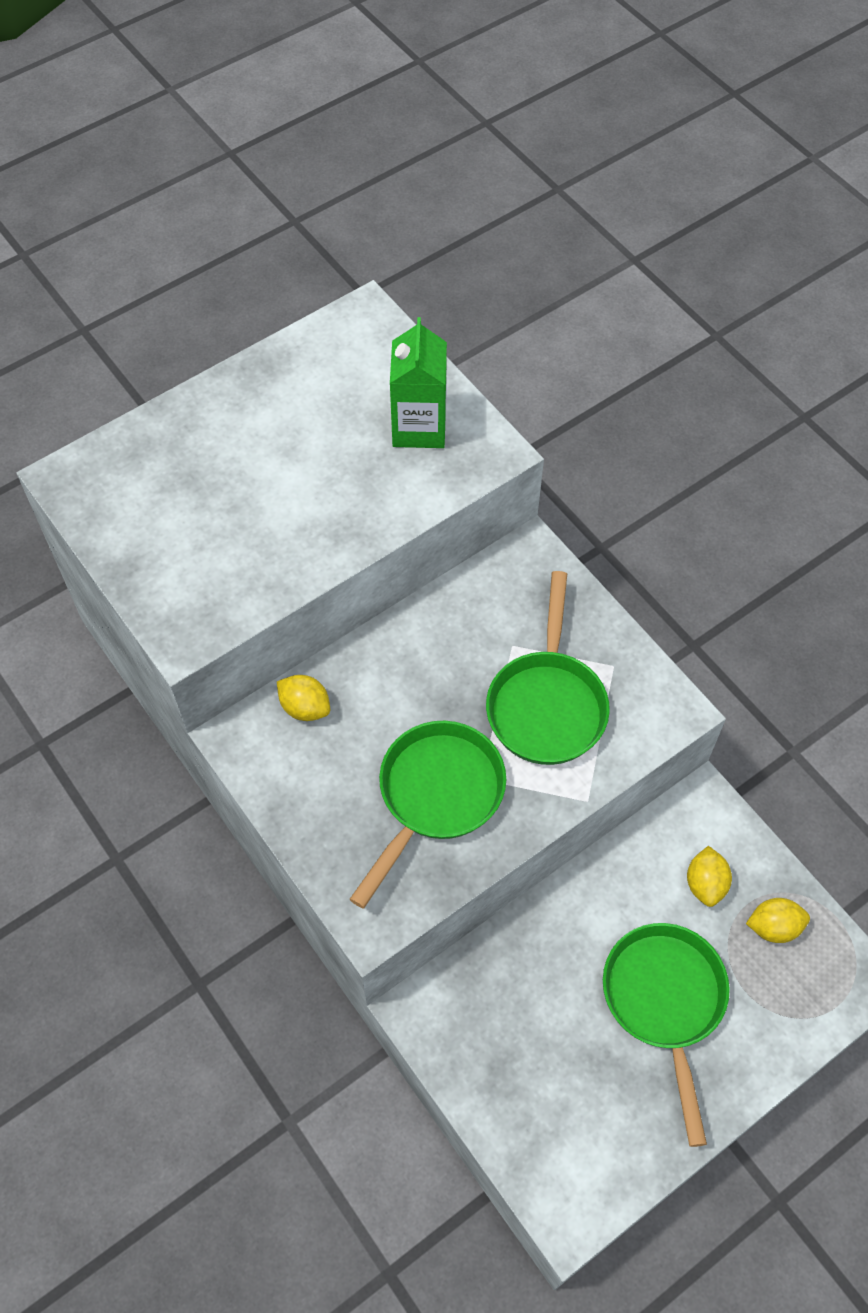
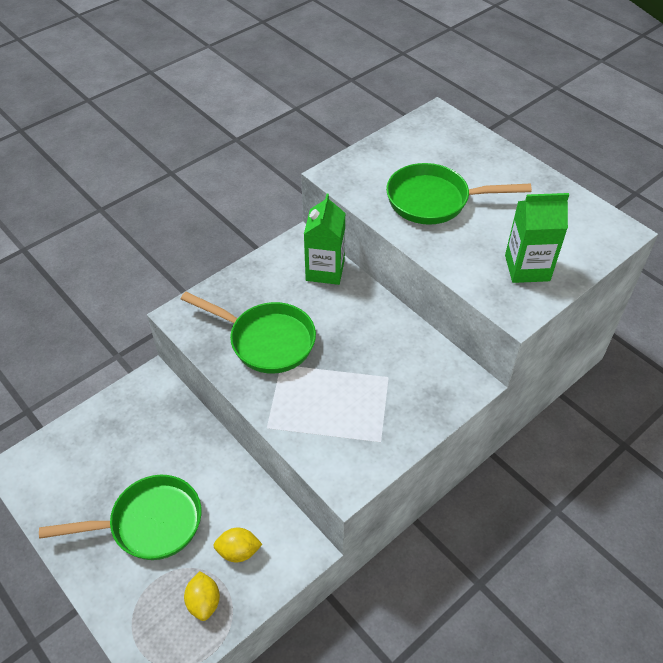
camera: 85 degrees right, 10 degrees down
(305, 707) = (325, 270): yellow lemon -> green carton
(547, 704) = (342, 399): green pan -> green pan (434, 201)

